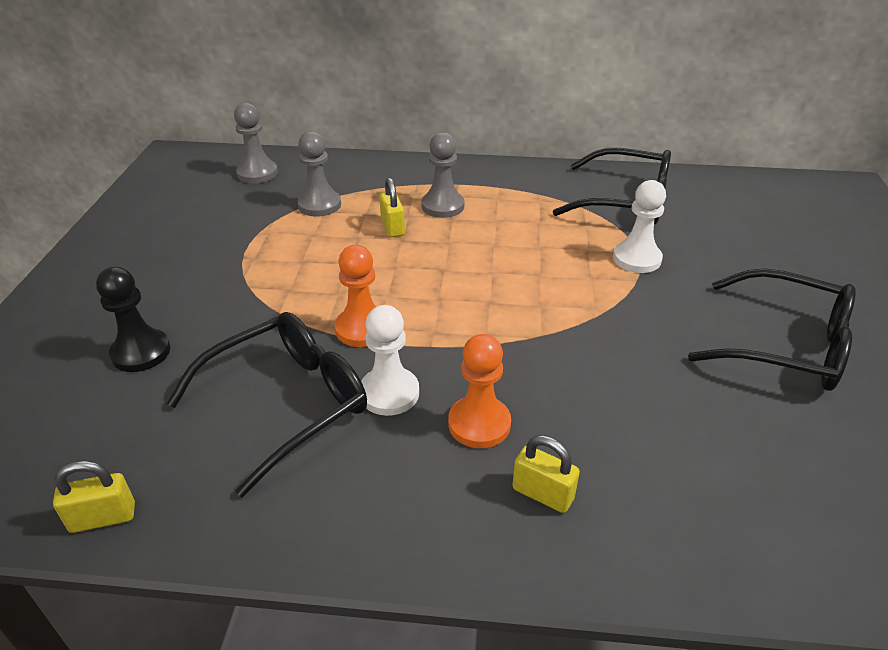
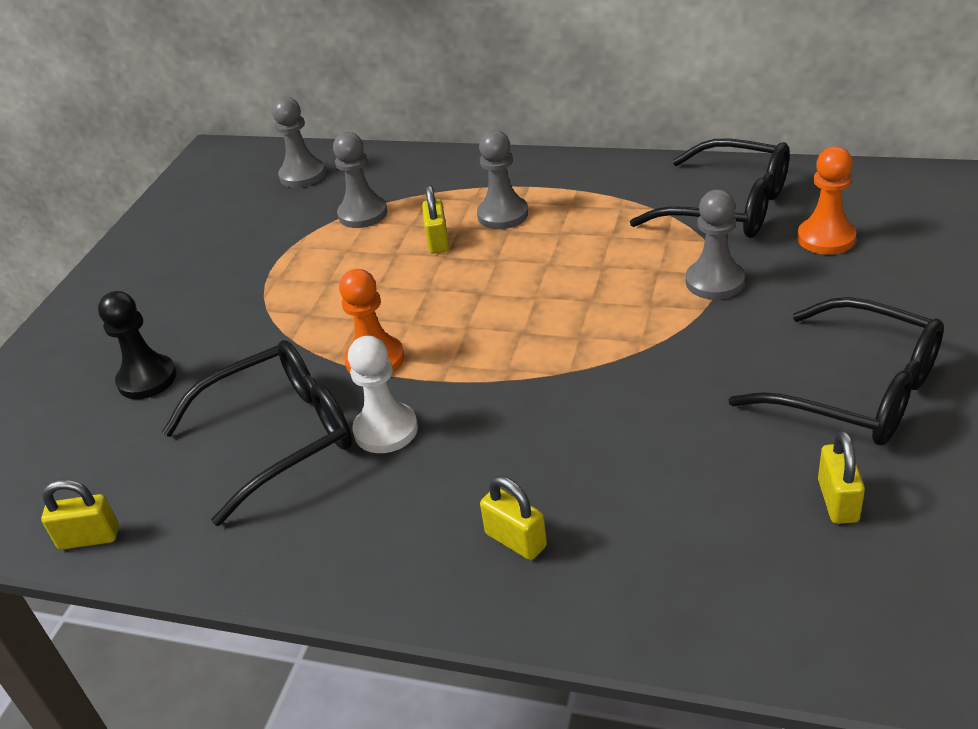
camera: 15 degrees right, 0 degrees up
(479, 424) = (471, 466): orange pawn -> orange pawn (826, 238)
(636, 259) = (714, 282): white pawn -> grey pawn
(810, 441) = (837, 501): none -> yellow padlock

